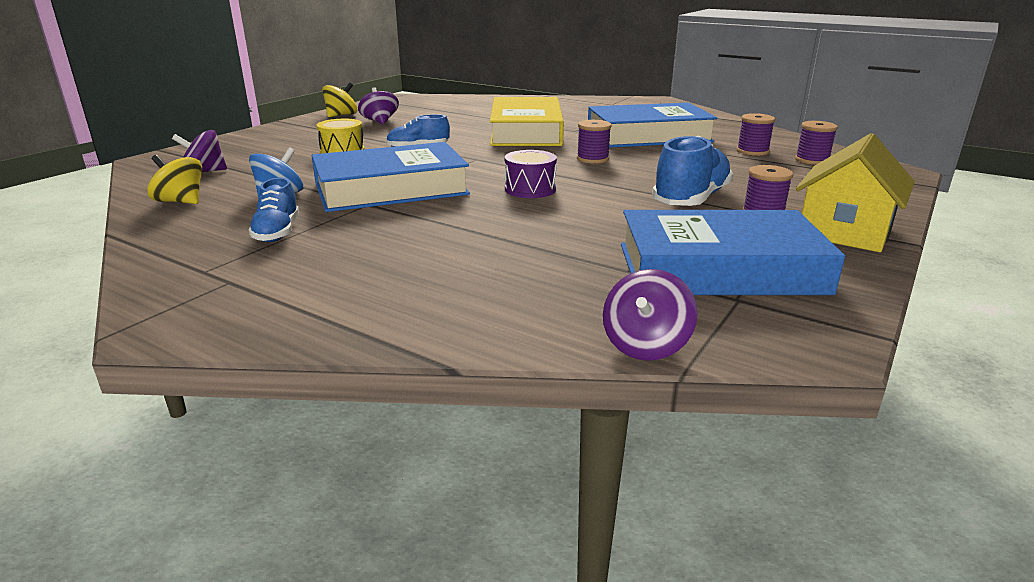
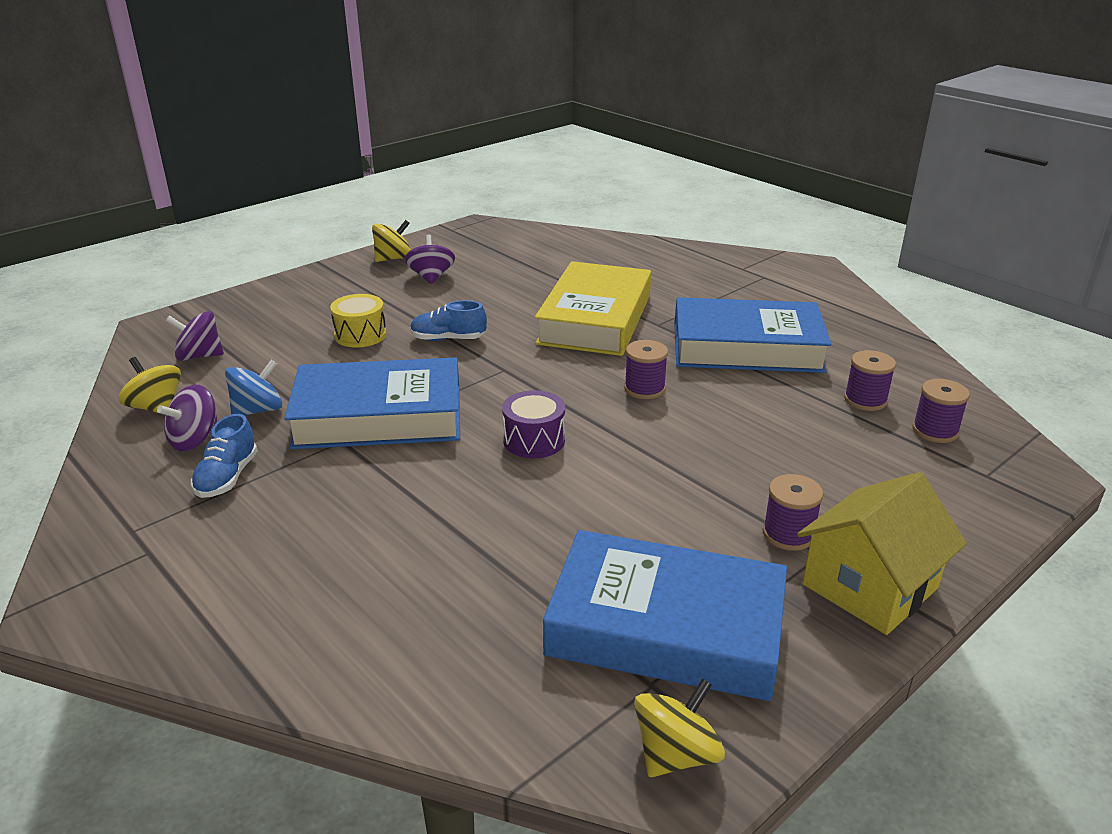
camera: 15 degrees right, 5 degrees up
(645, 345) = (502, 738): purple spinning top -> purple spinning top (195, 440)
(690, 199) = (715, 491): blue shoe -> none
(793, 333) = (676, 754): none -> yellow spinning top

